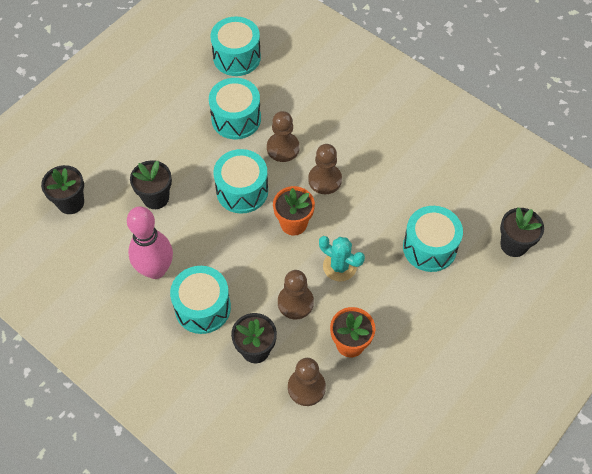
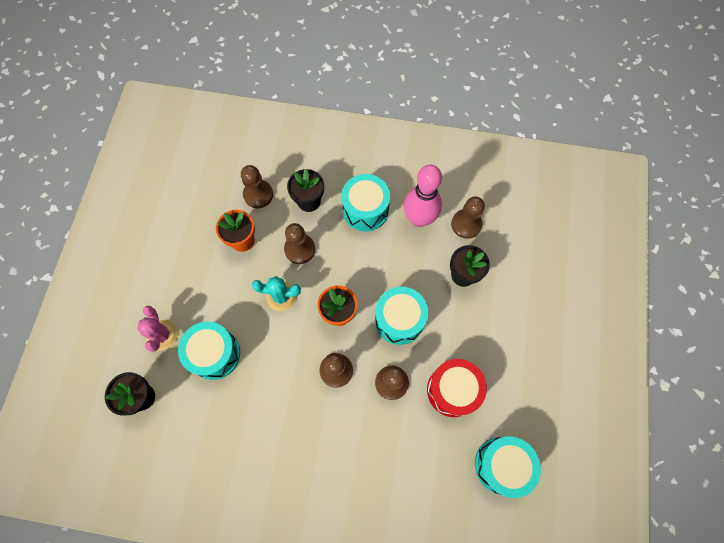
camera: 150 degrees right, 10 degrees up
(71, 203) = (523, 234): black flower pot -> none
(115, 240) = (466, 224): none -> brown pawn
(236, 119) = (452, 390): turquoise drum -> red drum
(474, 290) = (162, 335): none -> pink cactus

